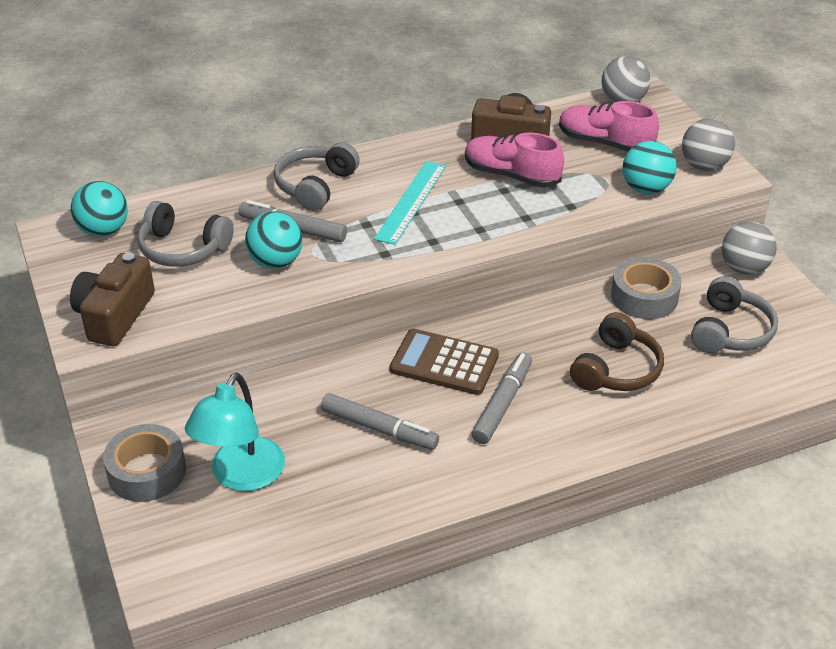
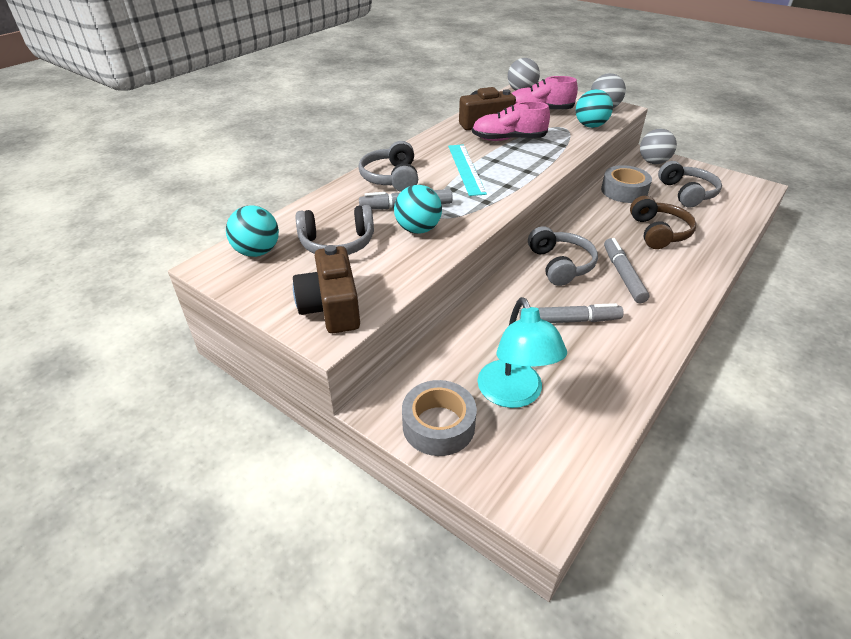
camera: 30 degrees left, 0 degrees up
(444, 363) = (560, 265): brown calculator -> grey headphones

